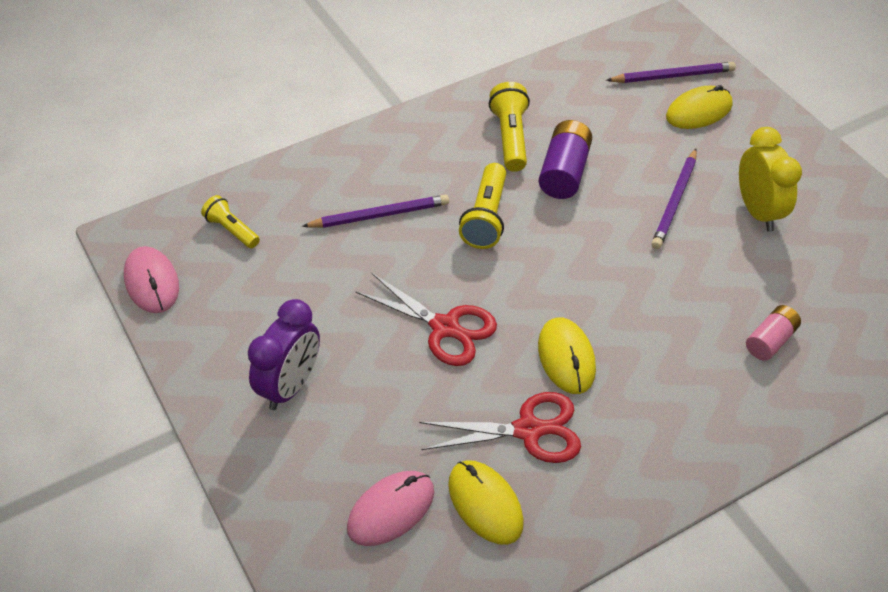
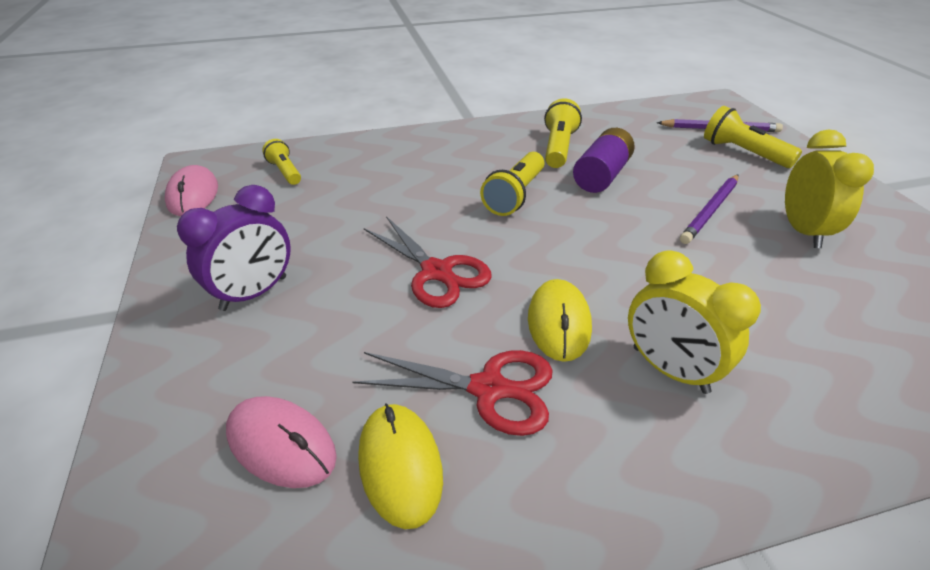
camera: 15 degrees right, 10 degrees down
(379, 215) = (417, 180): purple pencil -> none
(391, 510) = (281, 444): pink mouse -> pink mouse turned 60 degrees clockwise
(661, 382) = (669, 370): none -> yellow clock
(698, 111) = (743, 153): yellow mouse -> yellow flashlight
(770, 341) = (818, 352): pink battery -> none

